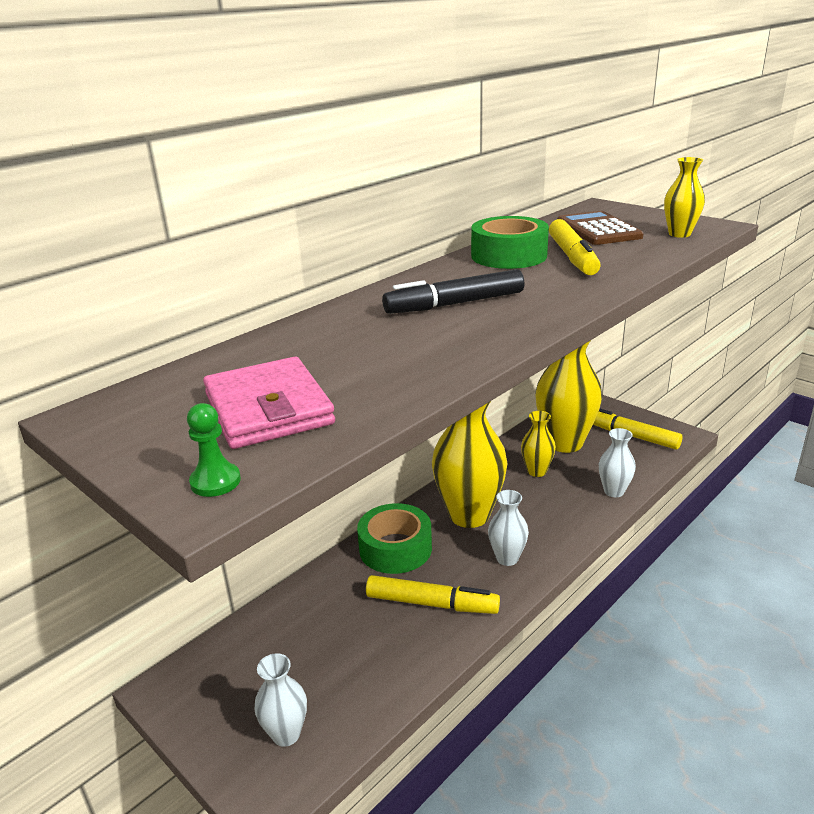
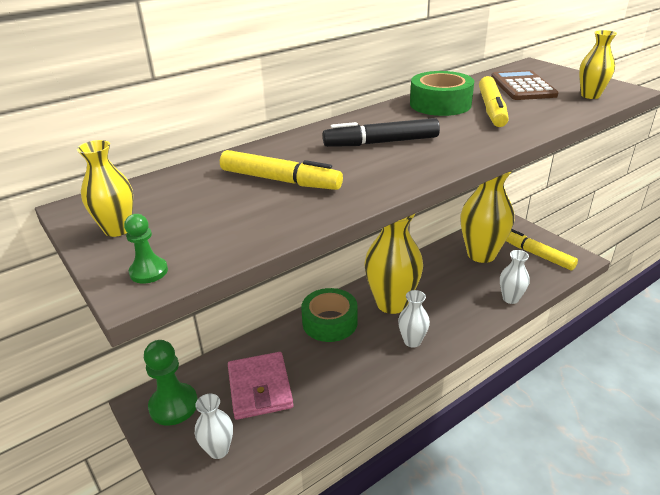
camera: 10 degrees right, 5 degrees up
(208, 685) = (173, 405): none -> green pawn
(268, 409) = (208, 217): pink wallet -> pink wallet (260, 388)
(431, 603) = (346, 368): yellow marker -> yellow marker (279, 180)
(536, 471) = (453, 275): yellow vase -> yellow vase (117, 229)

